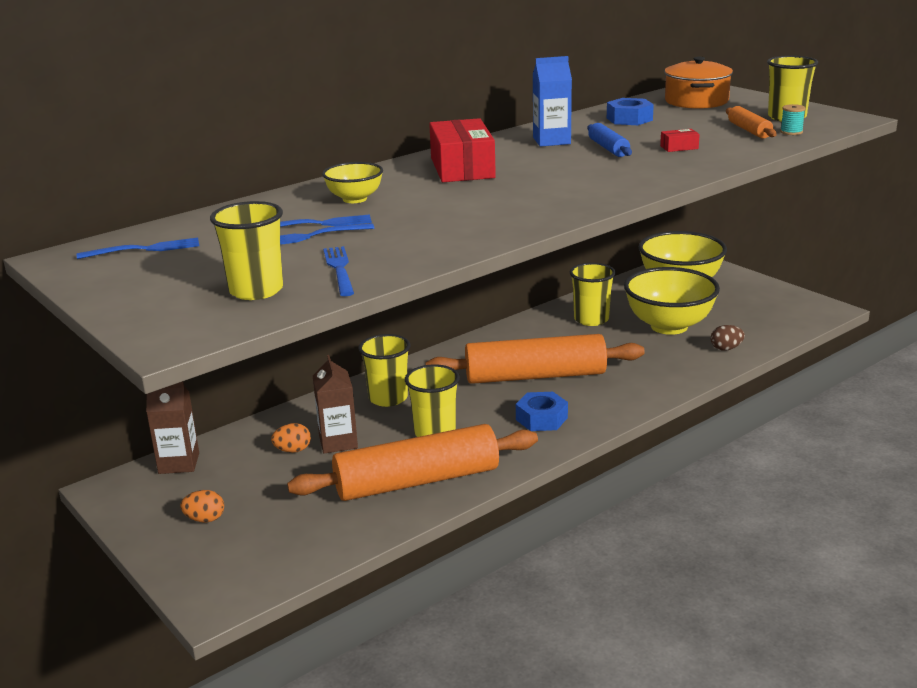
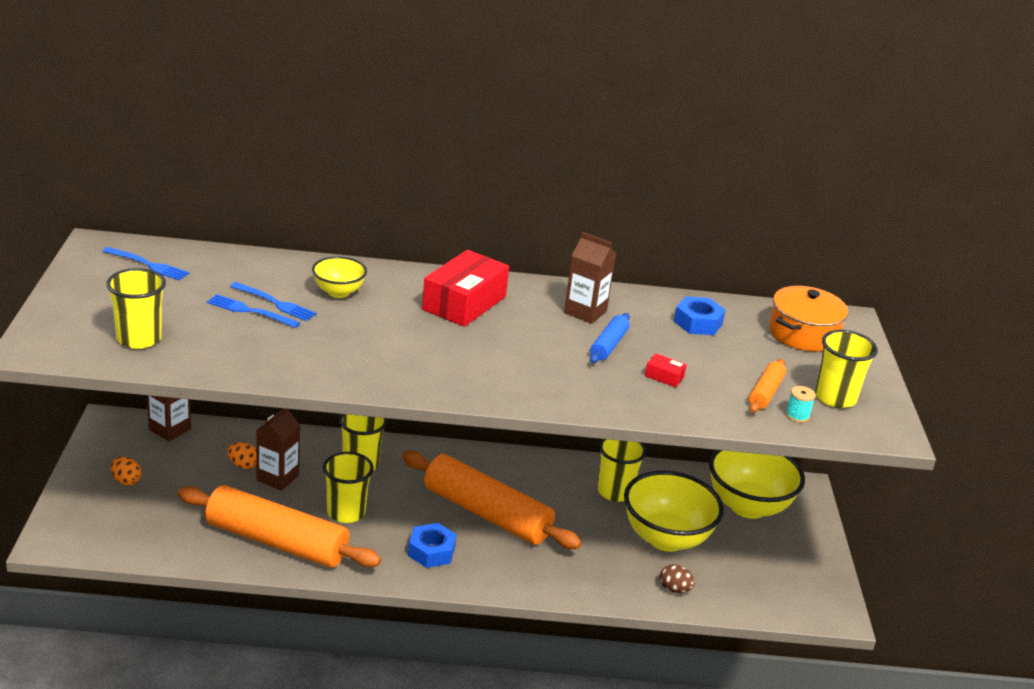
camera: 35 degrees right, 5 degrees up
(339, 269) = (211, 350): blue fork -> none
(551, 141) = (585, 312): blue carton -> brown carton

